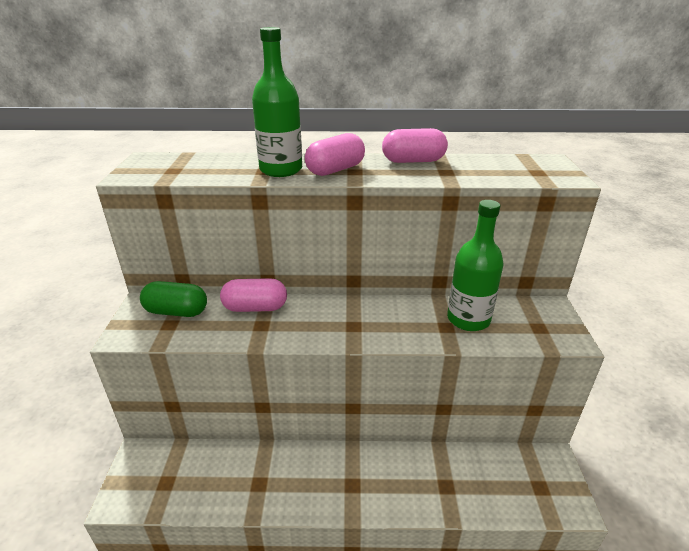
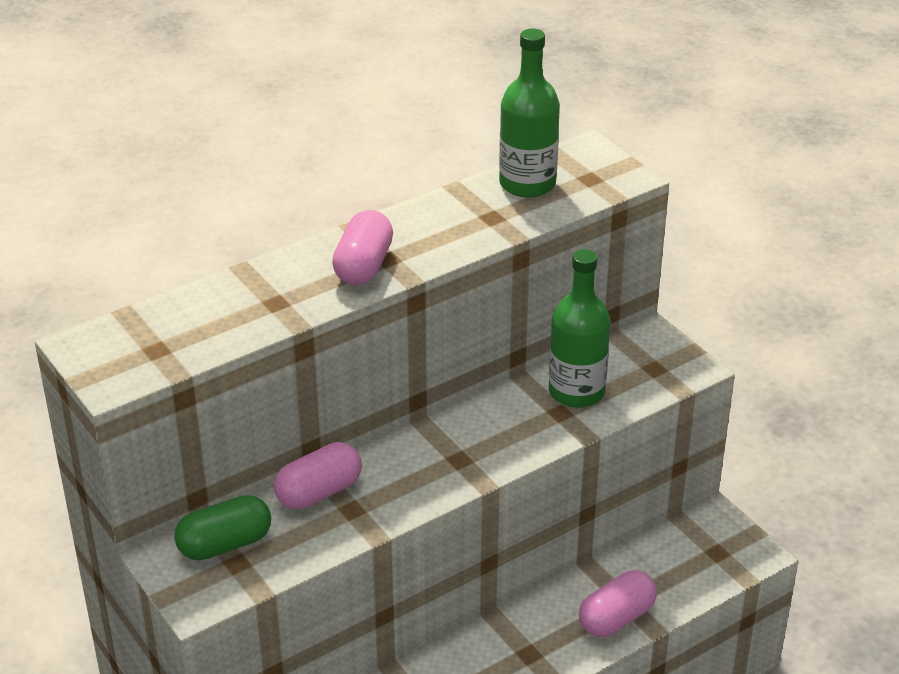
camera: 35 degrees left, 5 degrees up
(281, 170) = (296, 293): green bottle -> green bottle (527, 184)
(413, 161) = (437, 212): pink capsule -> pink capsule (616, 618)

